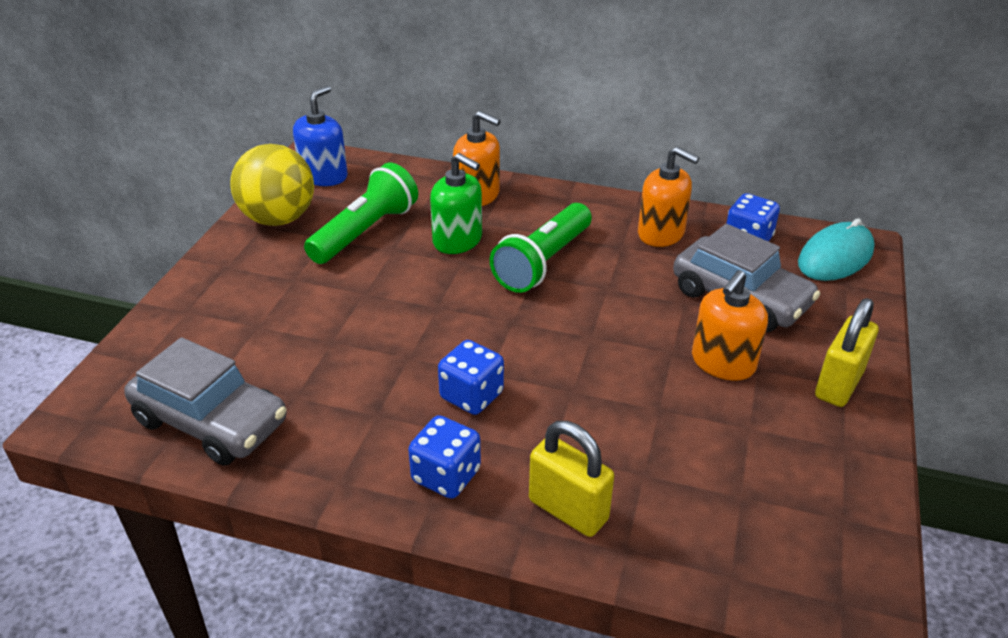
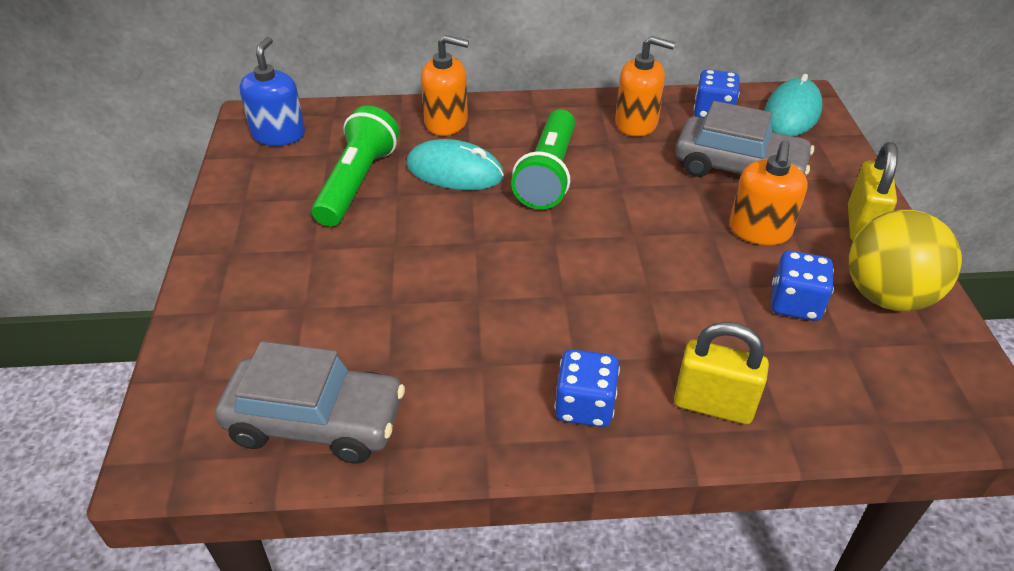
camera: 20 degrees left, 5 degrees up
(278, 219) = (257, 189): yellow ball -> yellow ball (887, 296)
(457, 240) = (454, 171): green soap dispenser -> turquoise mouse
(471, 396) = (561, 321): blue dice -> blue dice (795, 304)

